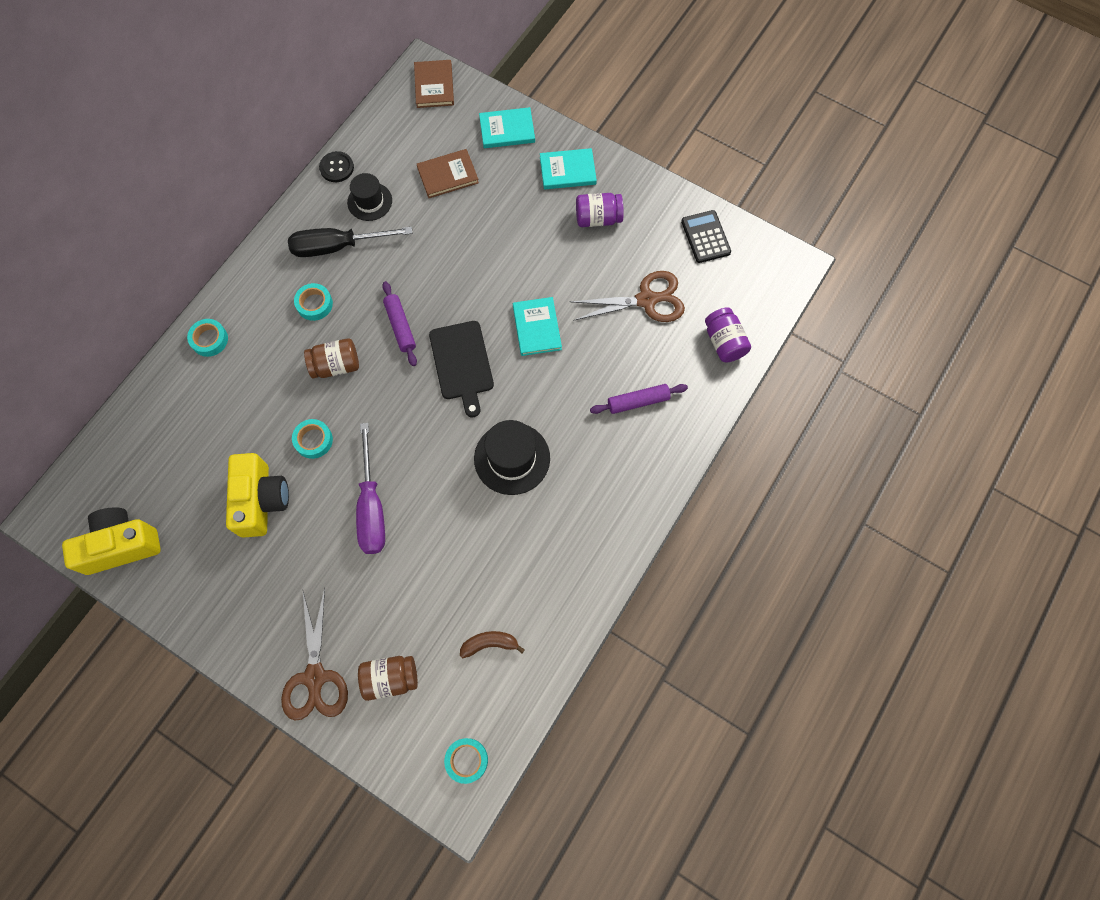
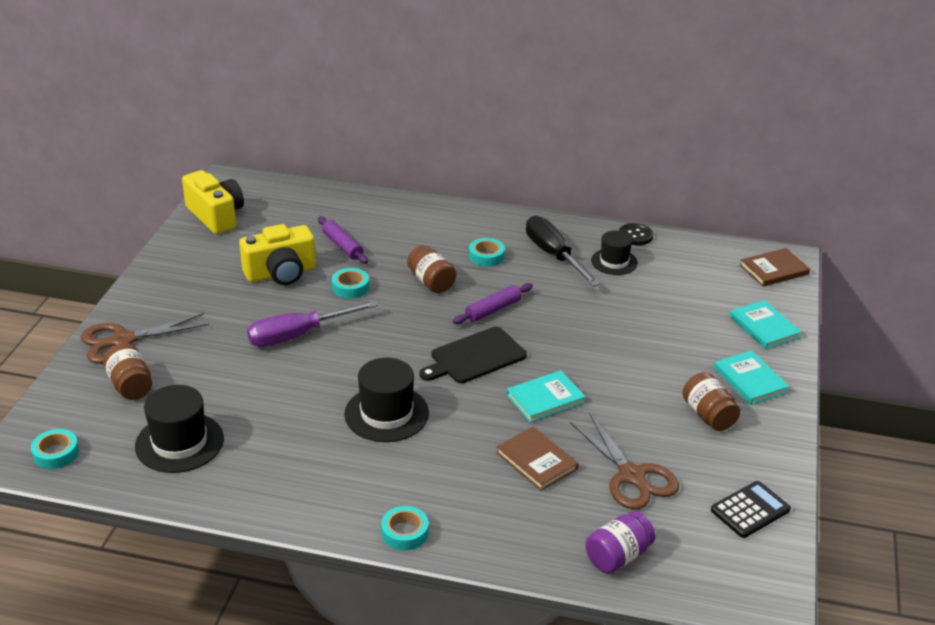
camera: 70 degrees right, 35 degrees down
(209, 340) = (419, 212): turquoise tape -> turquoise tape (405, 532)
(448, 175) = (679, 301): brown book -> brown book (536, 461)
(489, 644) = (179, 442): brown banana -> black hat
(598, 218) = (708, 415): purple jar -> brown jar
(638, 401) = (499, 496): purple rolling pin -> purple rolling pin (342, 246)

